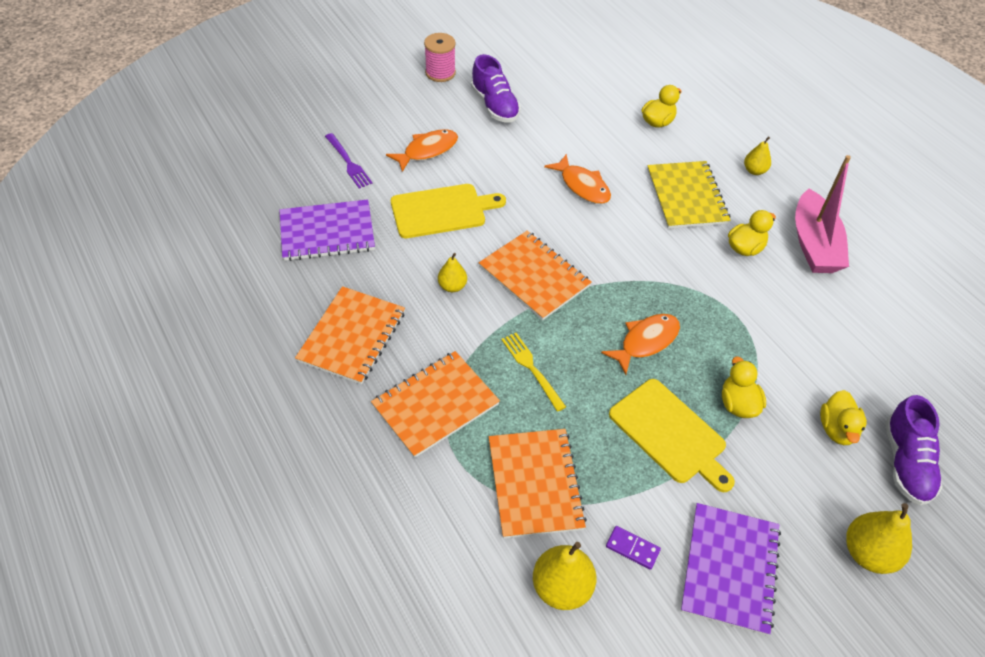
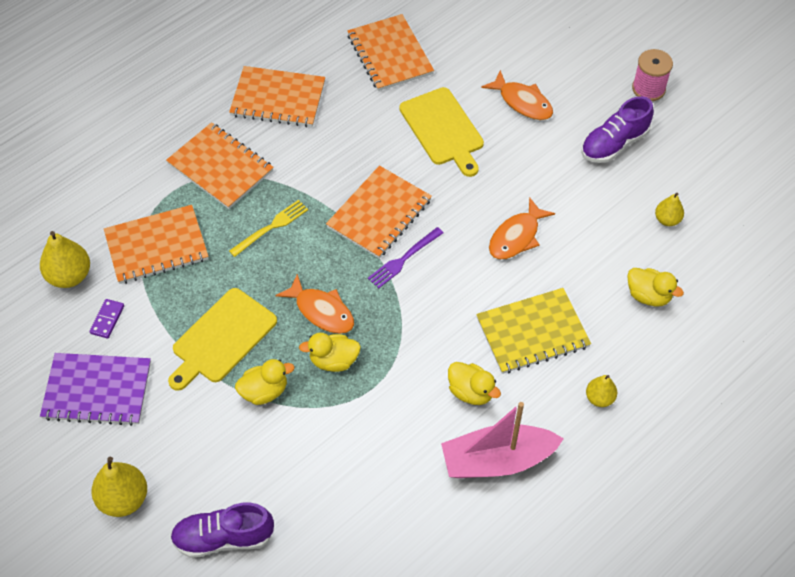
camera: 80 degrees right, 5 degrees up
(327, 232) = (390, 54): purple notebook -> orange notebook
(349, 163) = (483, 48): purple fork -> purple fork (403, 260)
(452, 286) = (350, 155): yellow pear -> yellow pear (667, 220)
(837, 429) = (251, 477): yellow duck -> yellow duck (333, 361)

